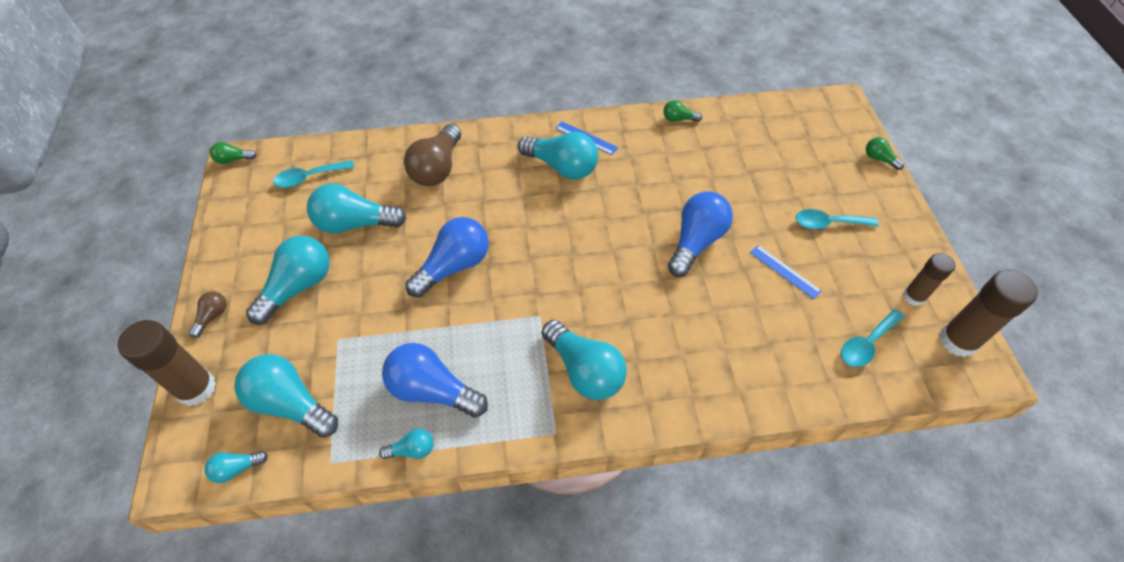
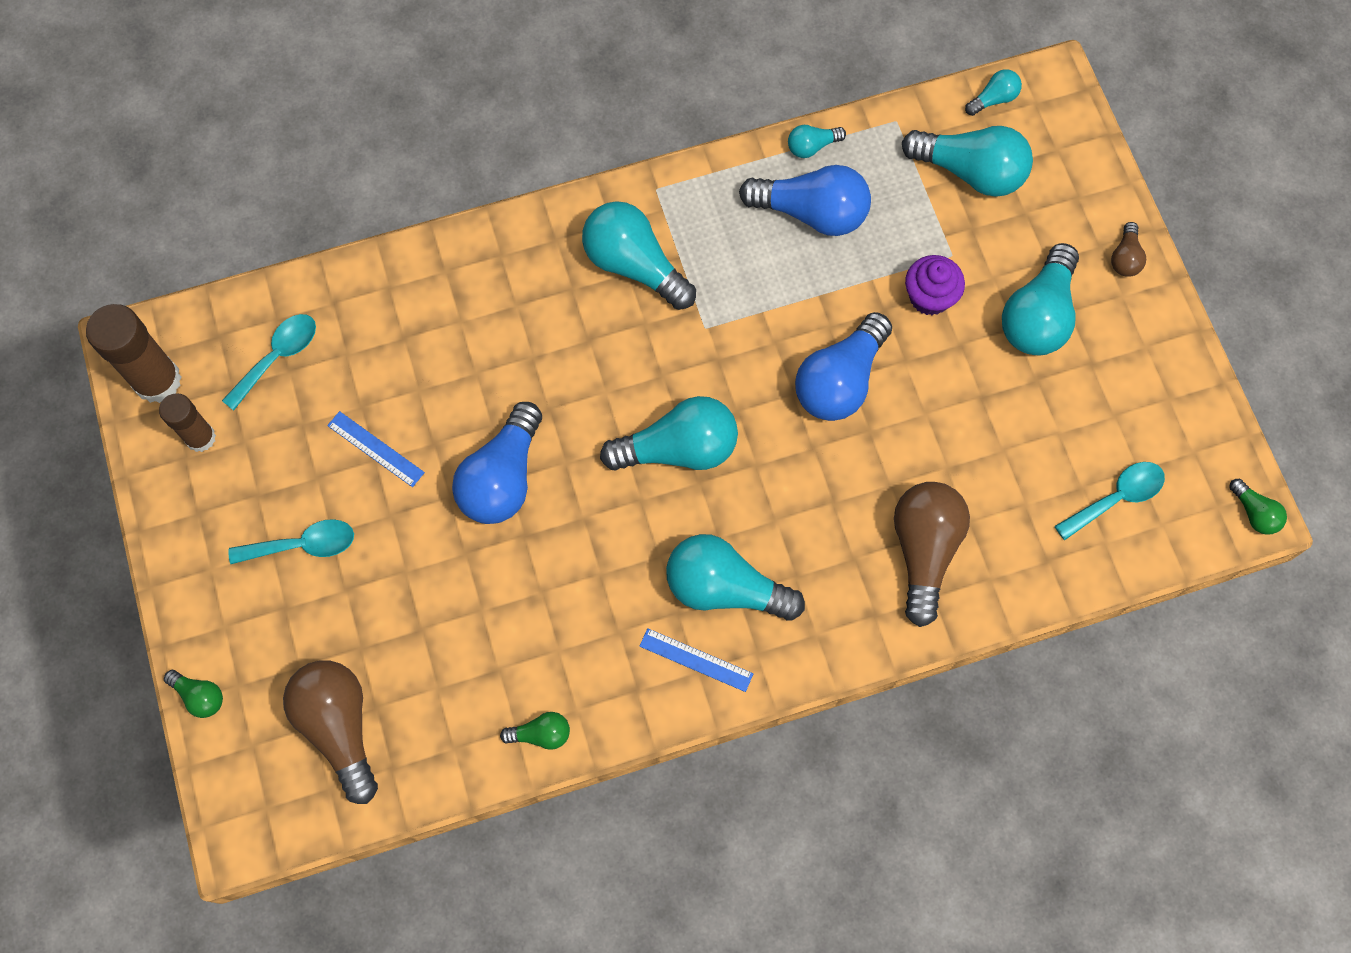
camera: 170 degrees right, 15 degrees up
(196, 388) = (1090, 171): brown glue stick -> none
(233, 160) = (1254, 513): green light bulb -> green light bulb turned 75 degrees clockwise
(355, 224) = (1007, 426): turquoise light bulb -> turquoise light bulb (678, 449)
(368, 311) = (929, 297): none -> purple cupcake
(793, 135) = (339, 727): none -> brown light bulb

